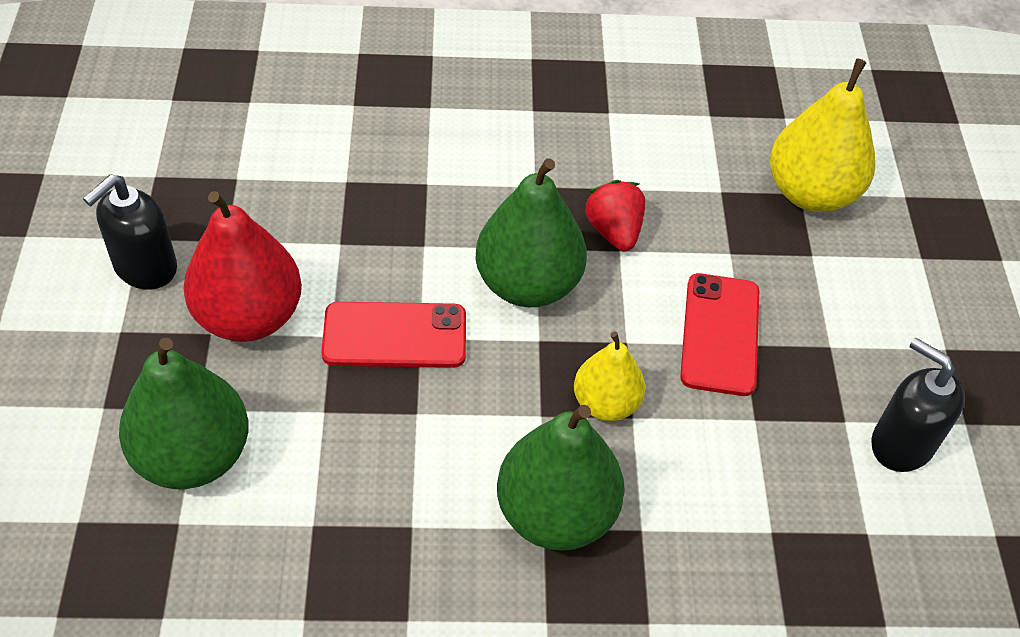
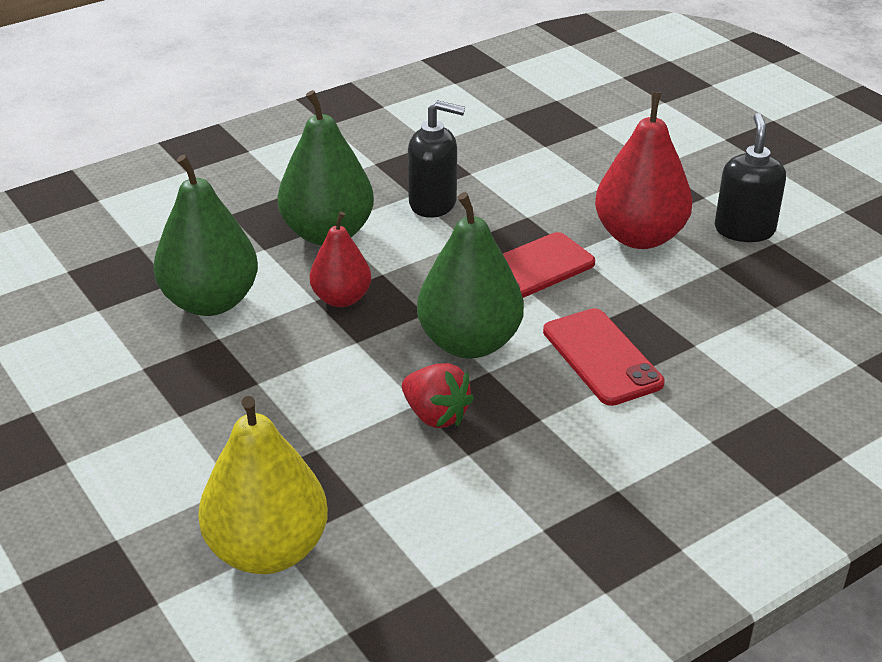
camera: 150 degrees right, 15 degrees down
(193, 456) = (576, 169): green pear -> green pear (210, 301)
(606, 403) = (341, 298): yellow pear -> red pear
(720, 334) = (283, 380): red phone -> red phone (601, 357)
(901, 444) = (88, 372): black soap dispenser -> black soap dispenser (433, 203)

